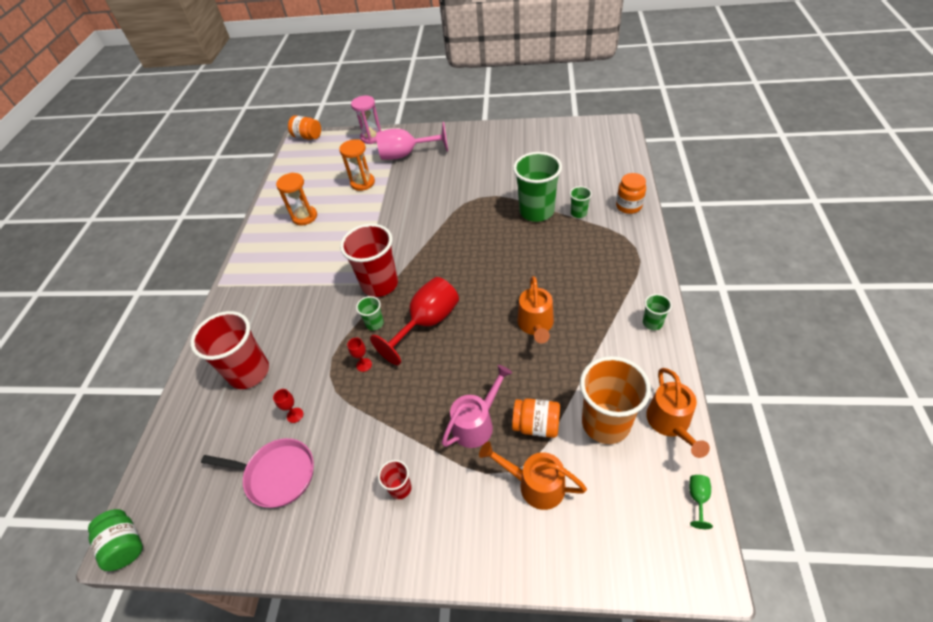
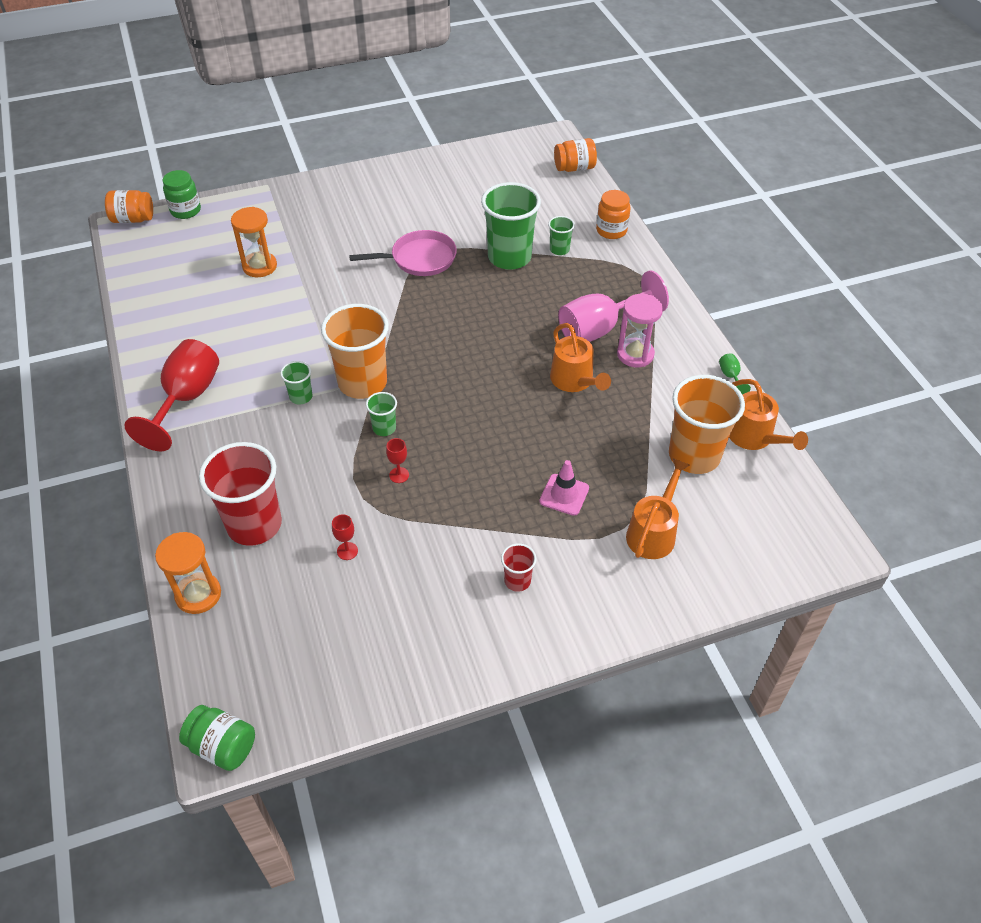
camera: 30 degrees left, 0 degrees up
(277, 475) = (366, 615): pink pan -> pink pan (419, 259)
(304, 217) = (203, 326): orange hourglass -> orange hourglass (198, 594)
(341, 136) = (185, 210): none -> green jar
(371, 137) = (234, 204): pink hourglass -> pink hourglass (635, 354)
(380, 284) = (362, 383): red cup -> orange cup
(406, 154) = (299, 219): pink goblet -> pink goblet (599, 329)
(427, 323) = (448, 411): red goblet -> red goblet (186, 399)
(477, 423) = (564, 495): pink watering can -> pink traffic cone
(534, 484) = (653, 532): orange watering can -> orange watering can turned 120 degrees clockwise
(536, 425) = (627, 478): orange jar -> orange jar (574, 168)
(652, 323) = (694, 348): green cup -> green cup (301, 397)
(697, 498) = (807, 494): green goblet -> green goblet (730, 377)

